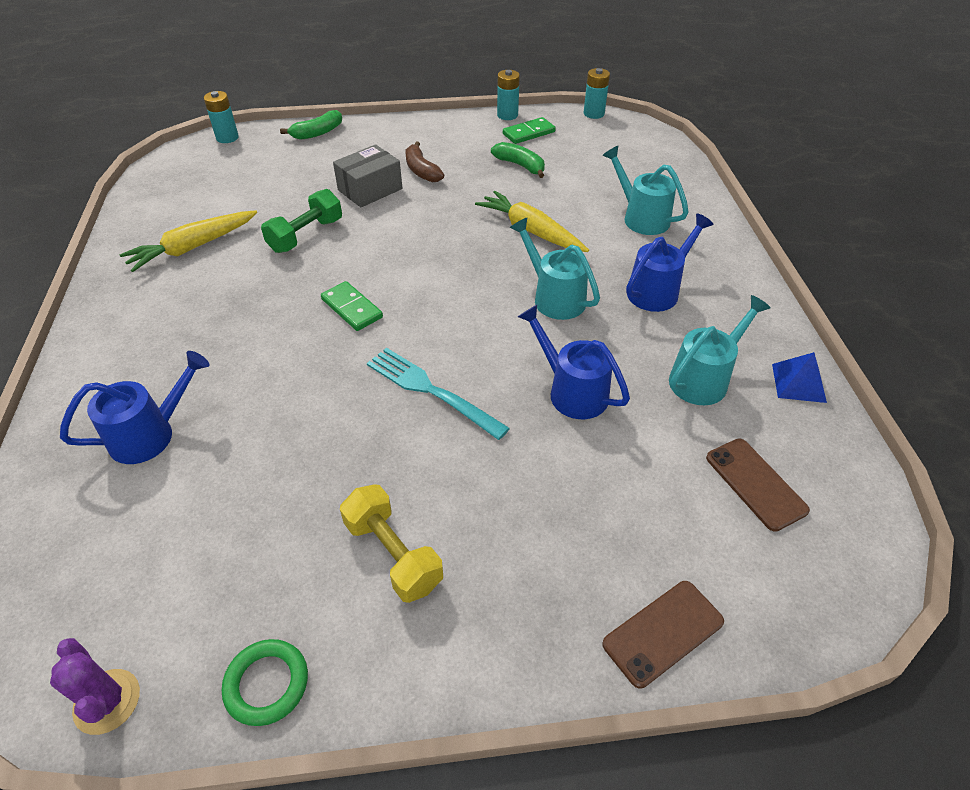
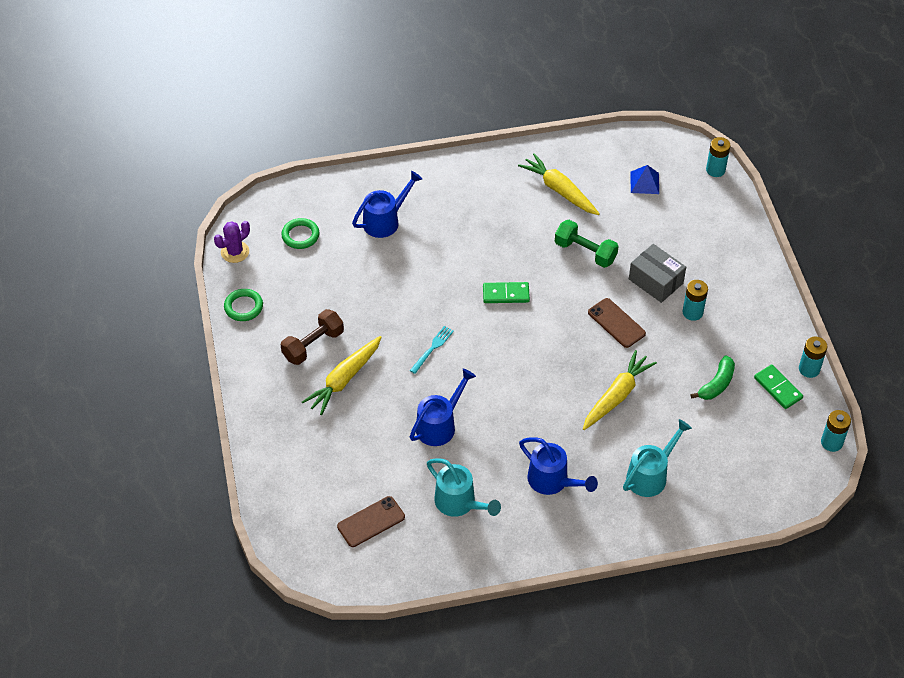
camera: 85 degrees right, 5 degrees up
(122, 567) = (300, 235): none -> green ring
(151, 434) = (386, 220): blue watering can -> blue watering can turned 90 degrees counterclockwise
(317, 133) = (739, 229): green banana -> none
(352, 308) = (506, 294): green domino -> green domino turned 45 degrees clockwise
(393, 554) = (313, 345): yellow dumbbell -> brown dumbbell
(421, 170) = (692, 312): brown banana -> turquoise battery
(430, 390) = (432, 348): turquoise fork -> turquoise fork, size x0.59
(476, 508) = (344, 379): none -> yellow carrot
(553, 297) = (535, 413): turquoise watering can -> none
(663, 632) = (273, 466): brown phone -> brown phone (616, 323)
(798, 383) = (461, 561): blue pyramid -> blue pyramid (644, 182)

